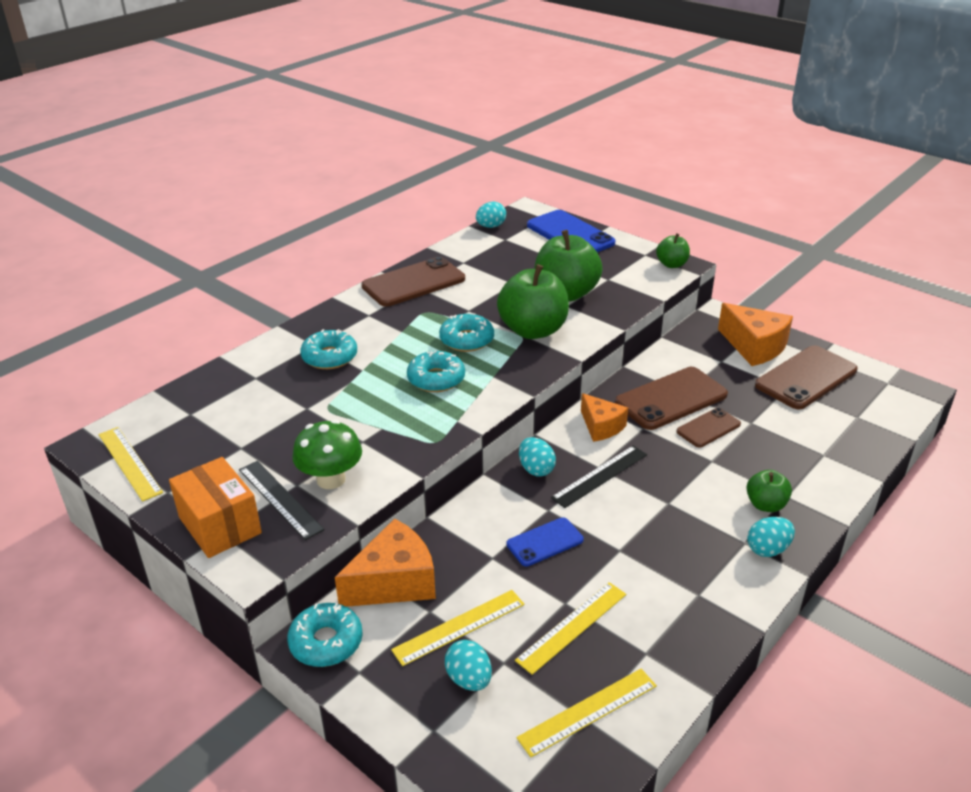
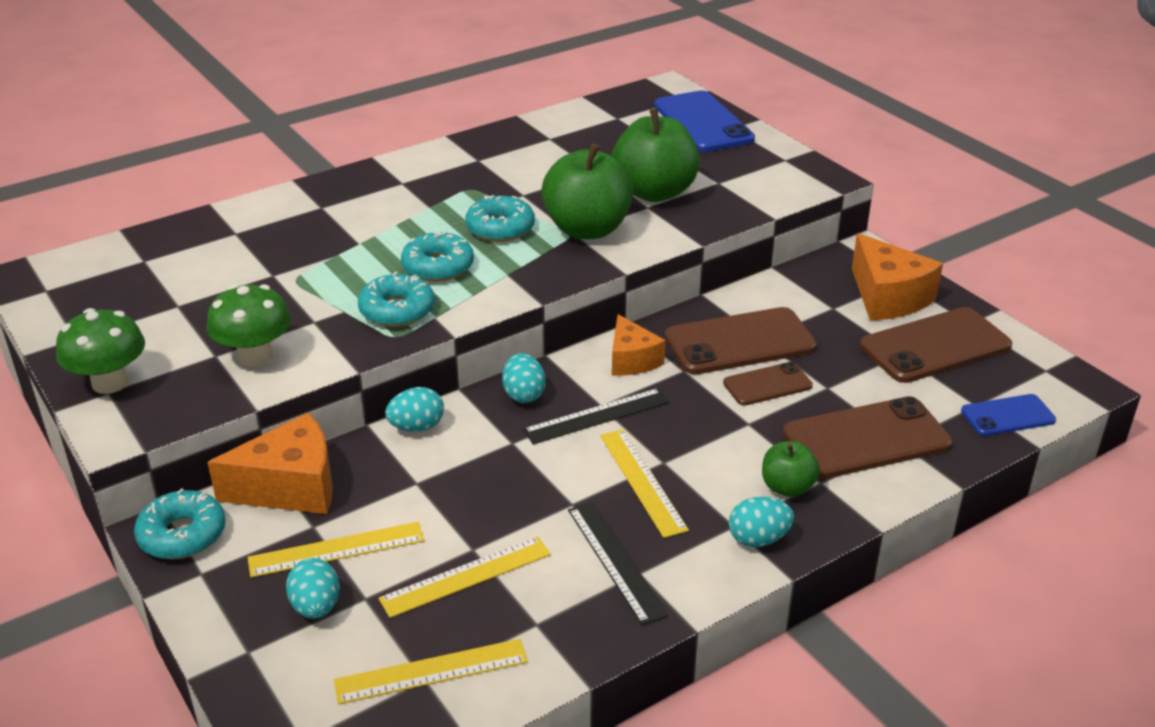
camera: 15 degrees right, 0 degrees up
(130, 463) = (53, 301): yellow ruler -> yellow ruler (642, 481)
(220, 525) = (110, 383): orange box -> green mushroom
(280, 499) = (188, 367): black ruler -> black ruler (615, 561)
(329, 357) = (330, 223): turquoise donut -> turquoise donut (397, 310)
(413, 283) = (476, 154): brown phone -> brown phone (866, 439)
(491, 226) = (608, 100): turquoise egg -> turquoise egg (417, 427)
(545, 542) = (487, 478): blue phone -> blue phone (1007, 416)
(671, 264) = (812, 176): green apple -> none

